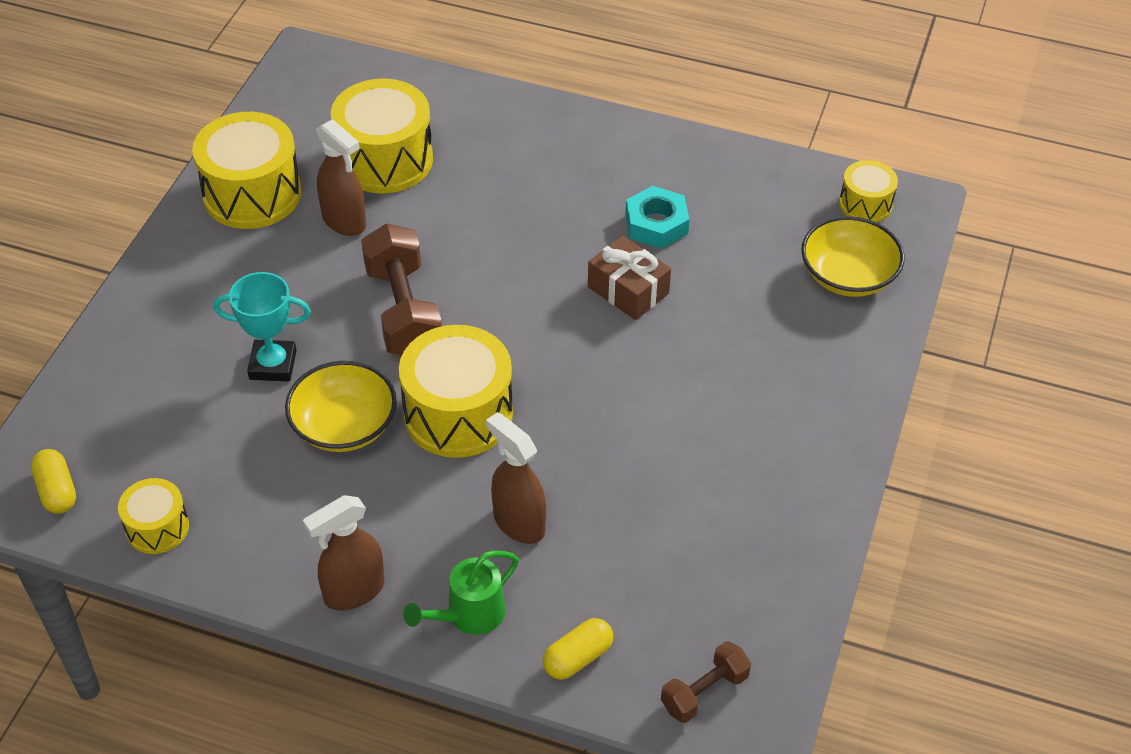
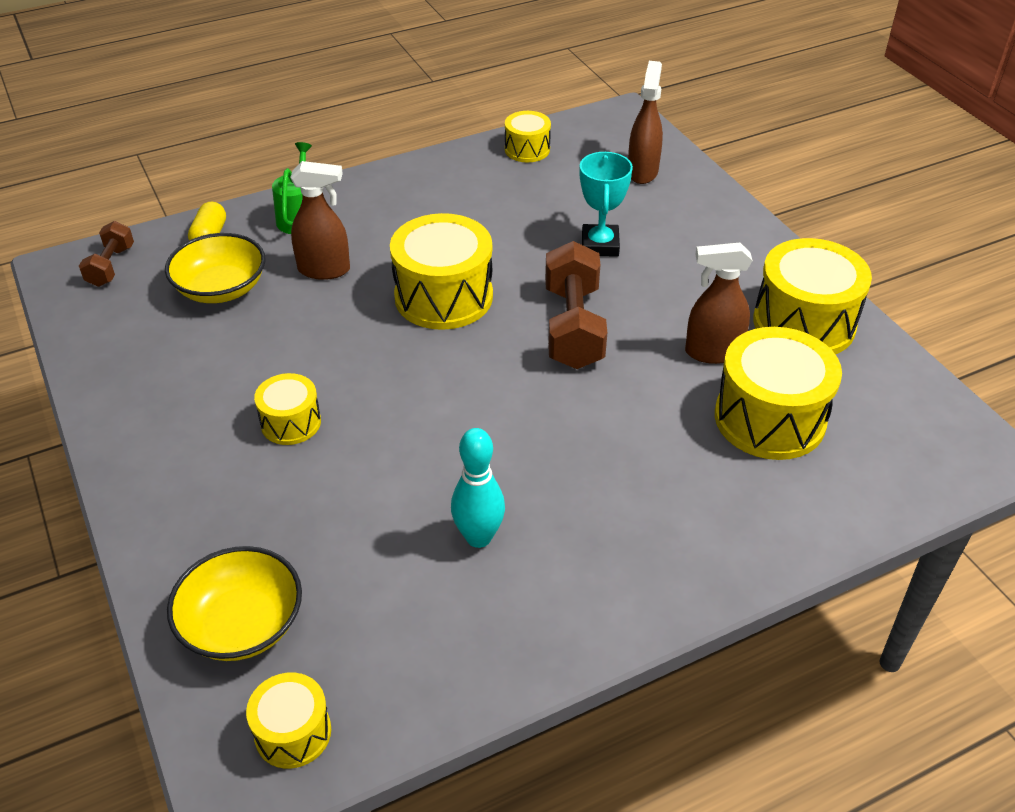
camera: 135 degrees right, 5 degrees down
(57, 491) = (604, 131): yellow capsule -> none
(273, 365) = (600, 245): turquoise trophy -> turquoise trophy turned 45 degrees counterclockwise
(344, 426) = (504, 246): yellow bowl -> yellow bowl (221, 288)
(353, 591) = (380, 188): brown spray bottle -> brown spray bottle (642, 172)
(403, 311) = (573, 327): brown dumbbell -> brown dumbbell turned 60 degrees clockwise
(628, 290) = (431, 460): brown gift -> none
(656, 224) = (478, 537): turquoise nut -> turquoise bowling pin
(694, 389) = (291, 422): none -> yellow drum

